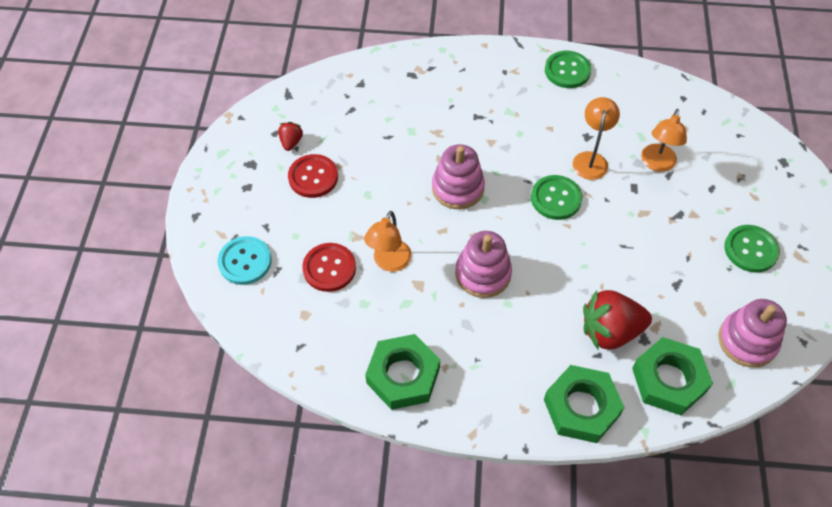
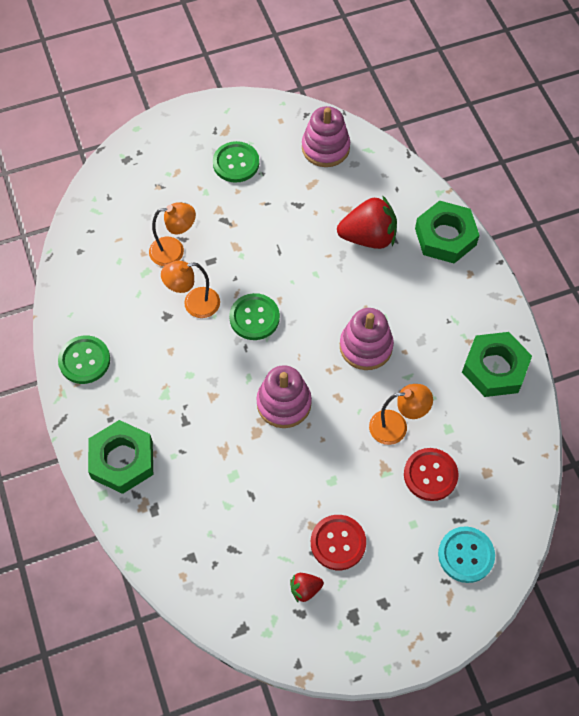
camera: 115 degrees left, 5 degrees up
(610, 331) = (368, 237): red strawberry -> red strawberry turned 60 degrees counterclockwise
(669, 380) = (388, 188): green nut -> green nut (122, 460)

